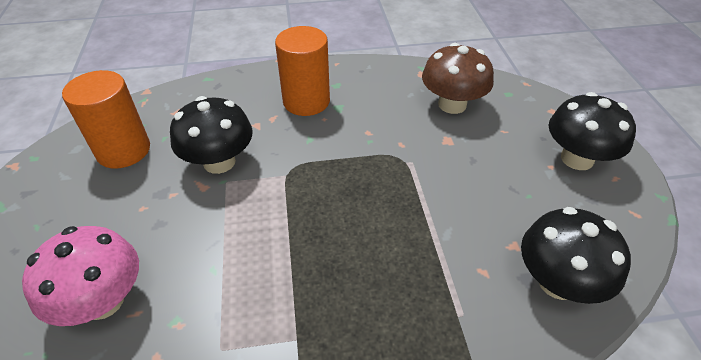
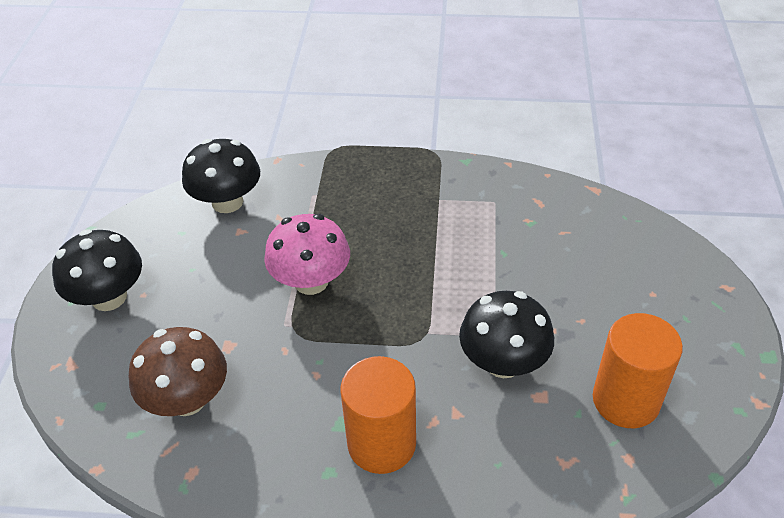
camera: 165 degrees left, 0 degrees up
(103, 301) = (593, 244): pink mushroom -> pink mushroom (311, 281)

